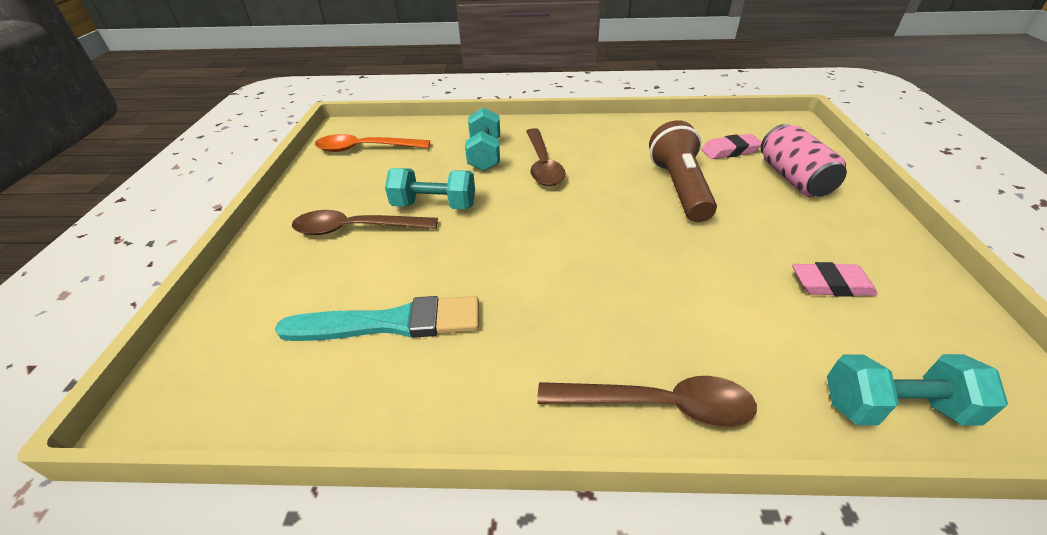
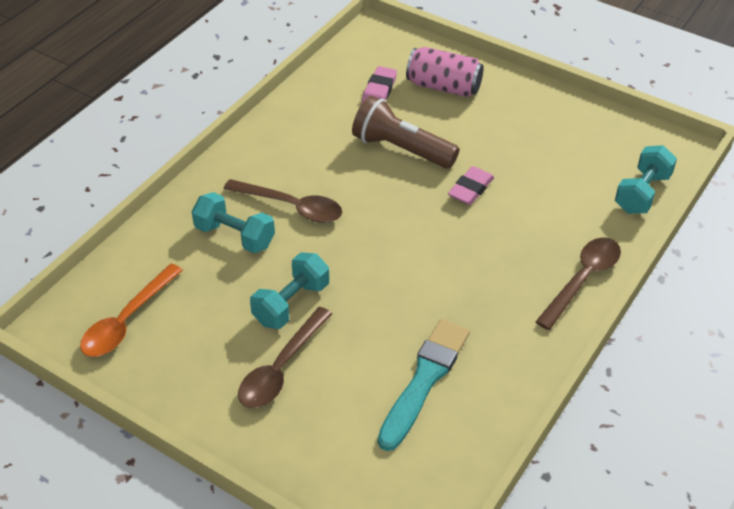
camera: 60 degrees left, 5 degrees up
(830, 284) = (553, 150): pink eraser -> pink eraser (470, 189)

